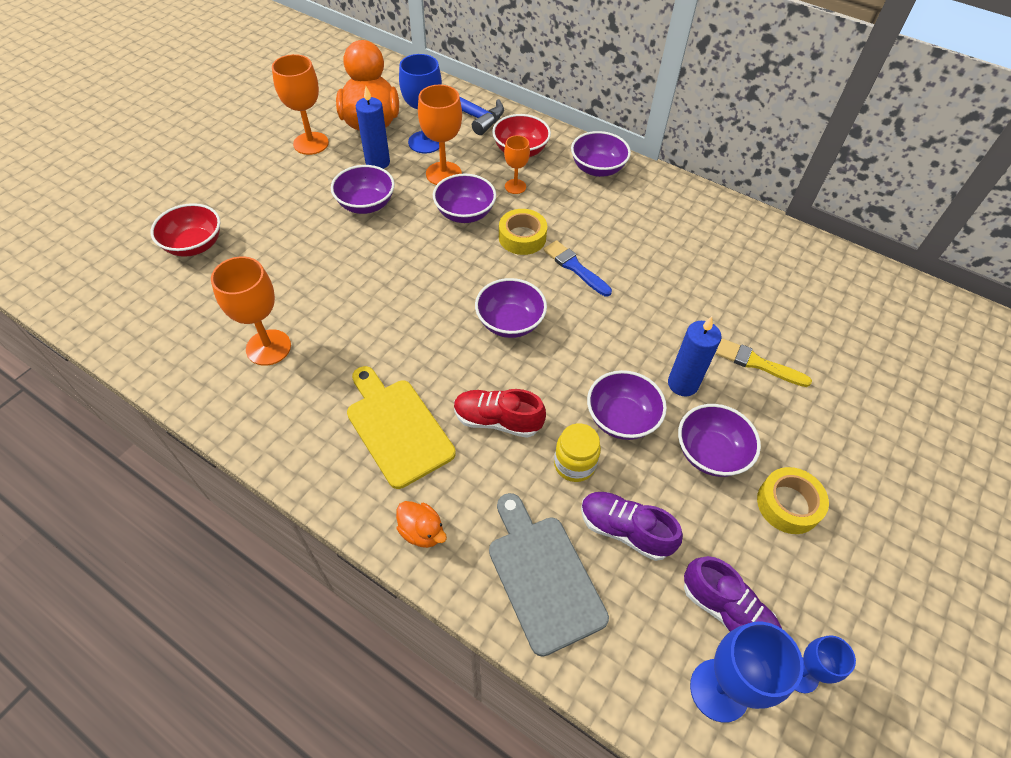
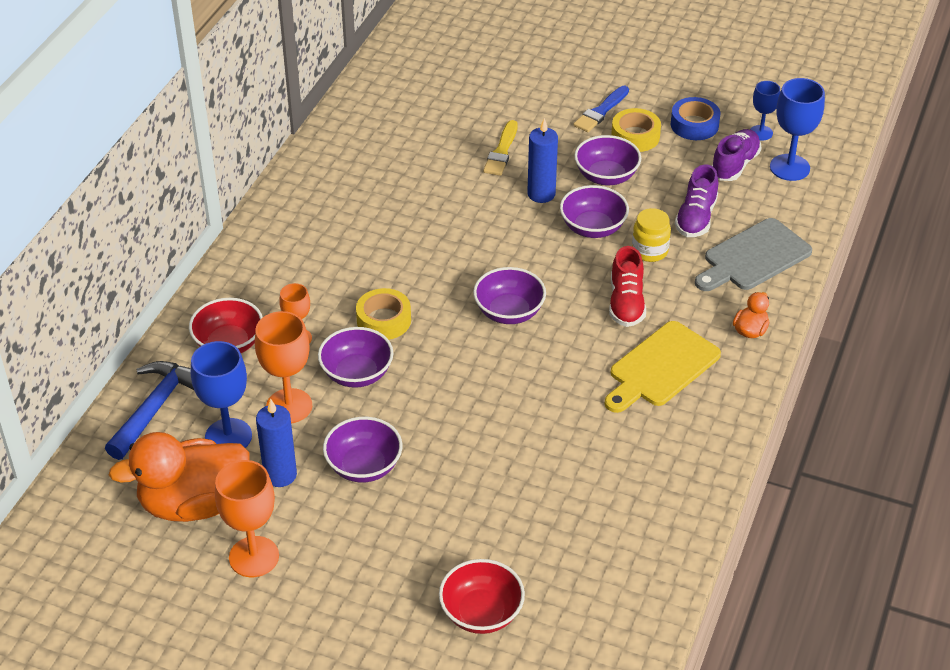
camera: 100 degrees left, 10 degrees down
(268, 347) = (607, 489): orange goblet -> none
(575, 267) = (418, 275): blue brush -> blue brush (601, 111)
(597, 169) = (250, 274): purple bowl -> none
(815, 585) = (694, 125): none -> blue tape

